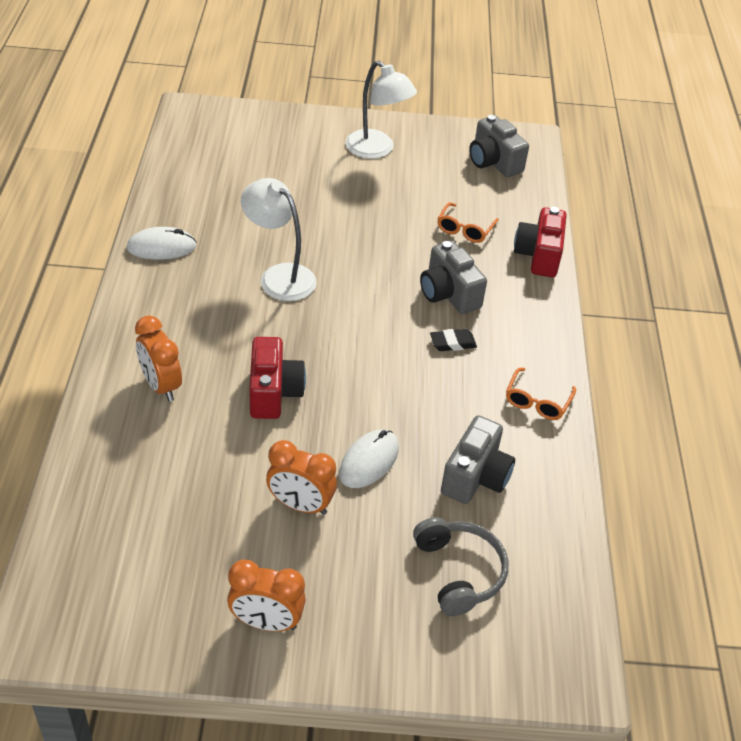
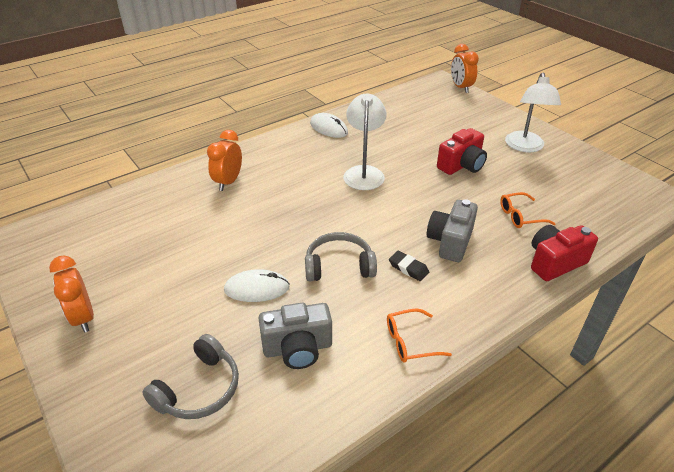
camera: 55 degrees right, 5 degrees down
(274, 392) = (269, 220): red camera -> red camera (461, 165)
(300, 505) = (190, 280): orange clock -> orange clock (460, 87)
(400, 385) = (339, 266): none -> grey headphones
(493, 162) = (605, 193): grey camera -> none

